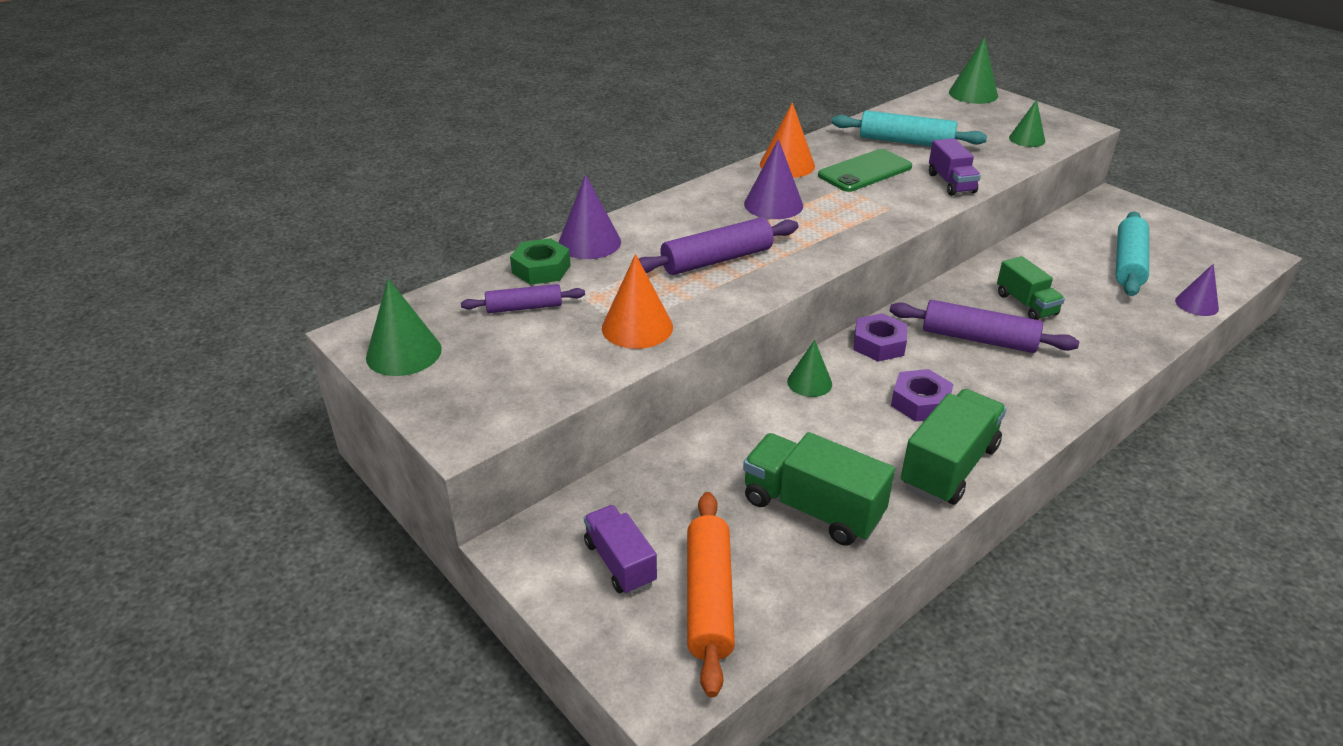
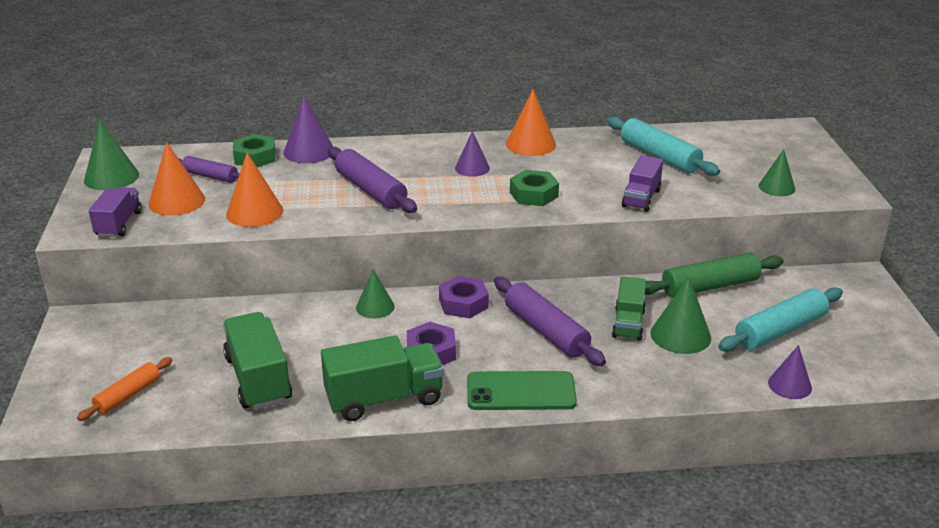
camera: 35 degrees right, 5 degrees down
(530, 349) = (176, 201): none -> orange cone
(620, 563) = (111, 354): purple truck -> purple truck (119, 224)
(709, 598) = (128, 395): orange rolling pin -> orange rolling pin, size x0.62
(717, 260) = (371, 190): purple rolling pin -> purple rolling pin turned 45 degrees clockwise
(773, 204) = (472, 168): purple cone -> purple cone, size x0.66
(864, 210) = (534, 194): none -> green nut
(865, 171) = (584, 167): green phone -> green phone (521, 391)
(973, 94) = (795, 137): green cone -> green cone (680, 335)
(1033, 248) = (710, 286): none -> green rolling pin

